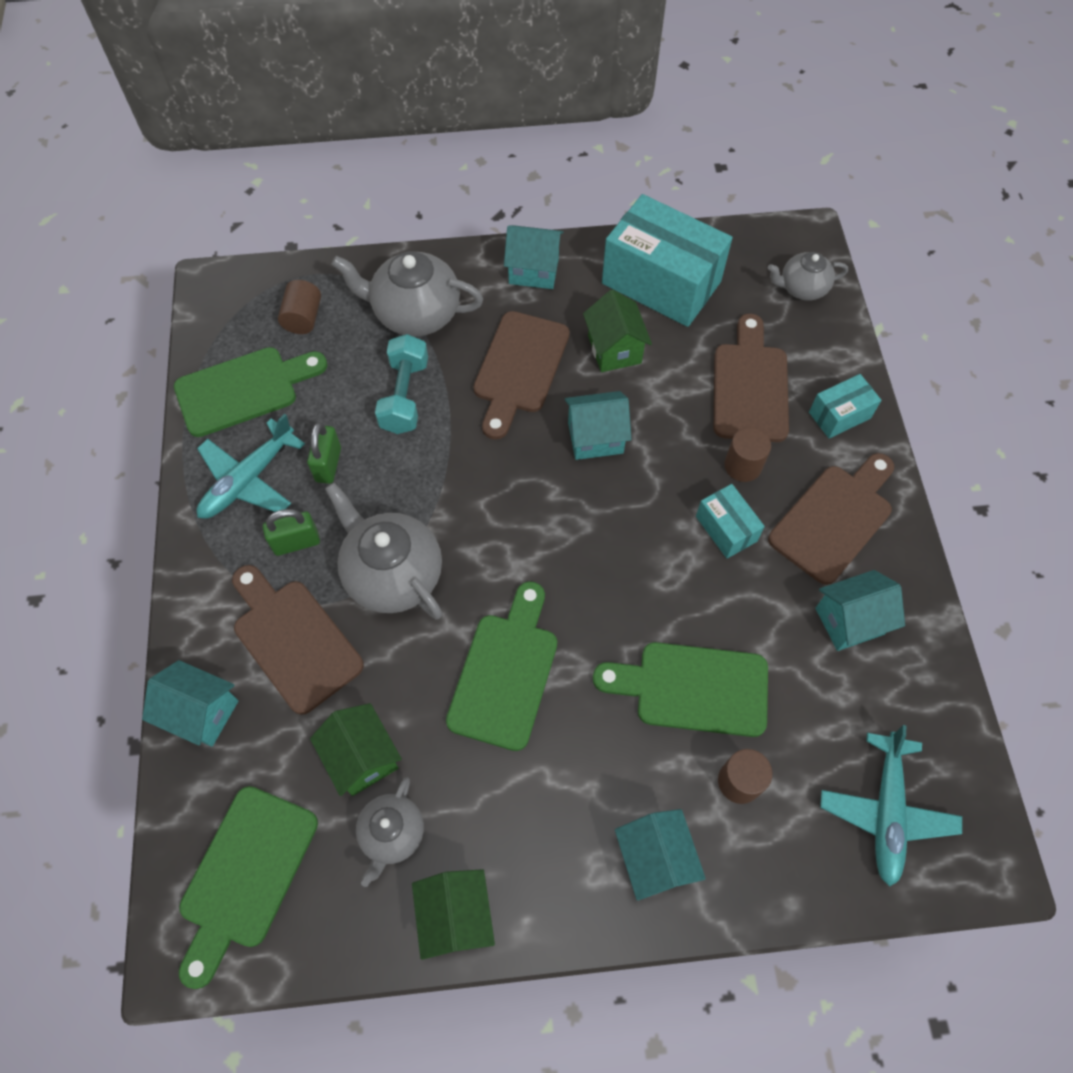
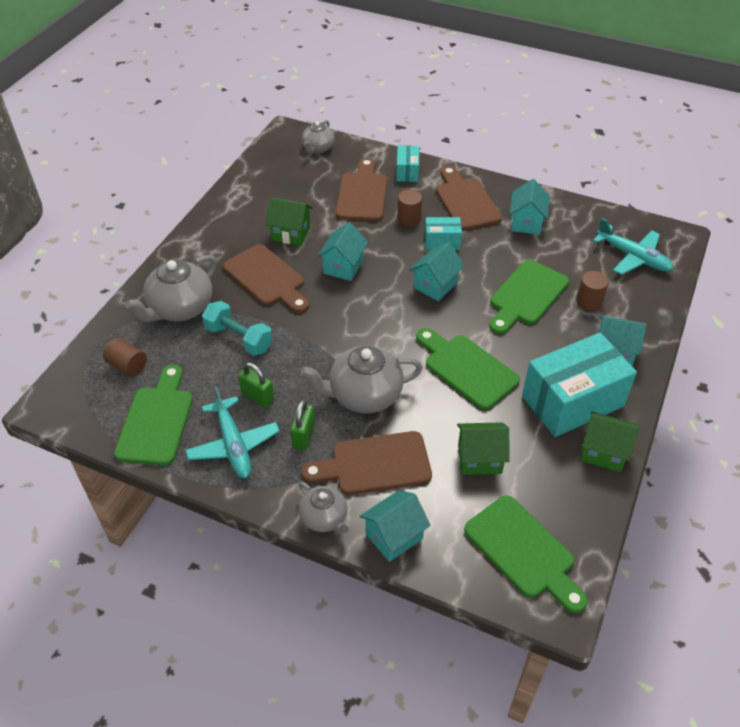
camera: 60 degrees left, 15 degrees down
(392, 834) = (537, 463): grey teapot -> grey teapot (325, 518)
(534, 271) = (202, 243): turquoise house -> turquoise house (435, 285)
(661, 283) = (263, 196): turquoise box -> turquoise box (572, 401)
(750, 386) = (362, 194): brown cutting board -> brown cutting board turned 60 degrees clockwise

